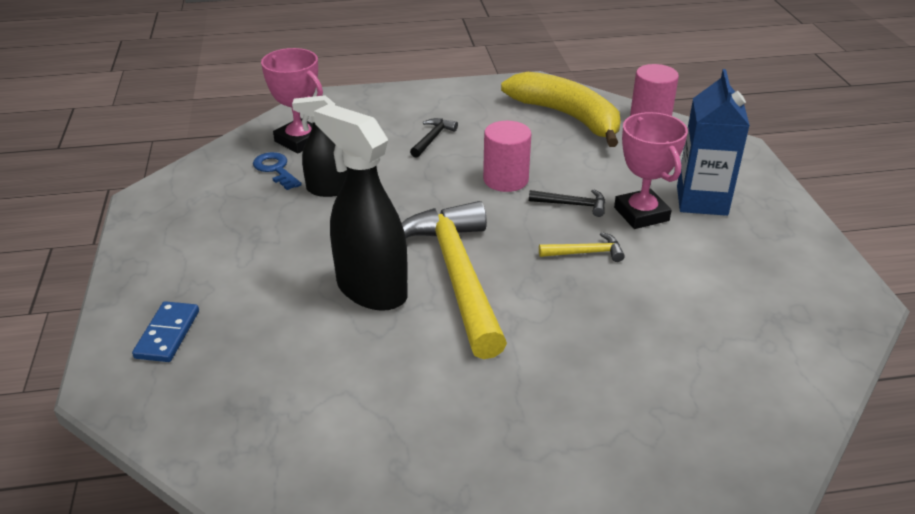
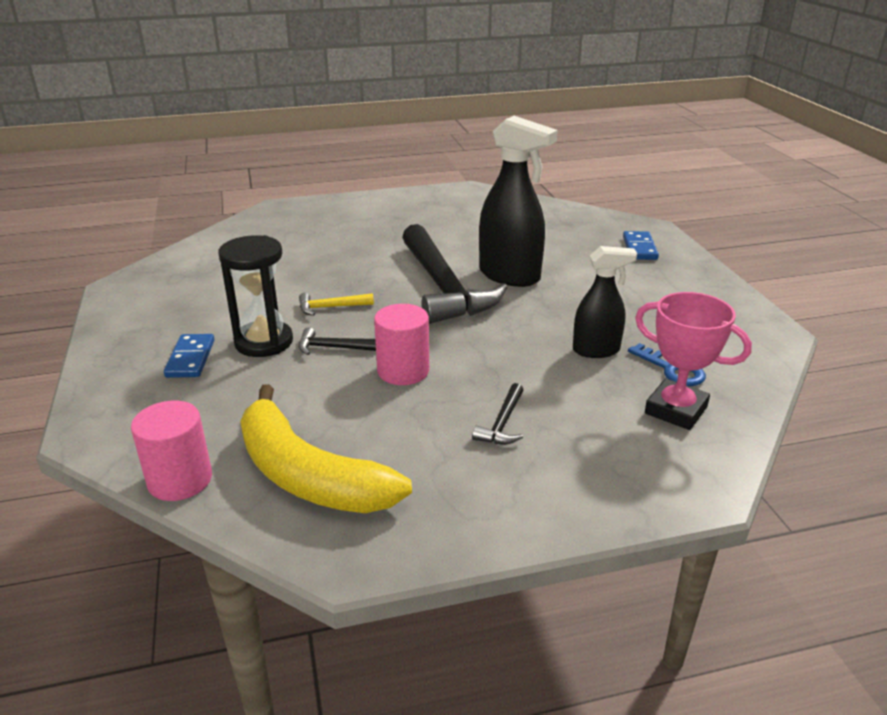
camera: 175 degrees right, 5 degrees down
(457, 275) = (443, 287): yellow hammer -> black hammer
(641, 214) = (264, 342): pink trophy -> black hourglass
(701, 201) = (190, 358): blue carton -> blue domino

